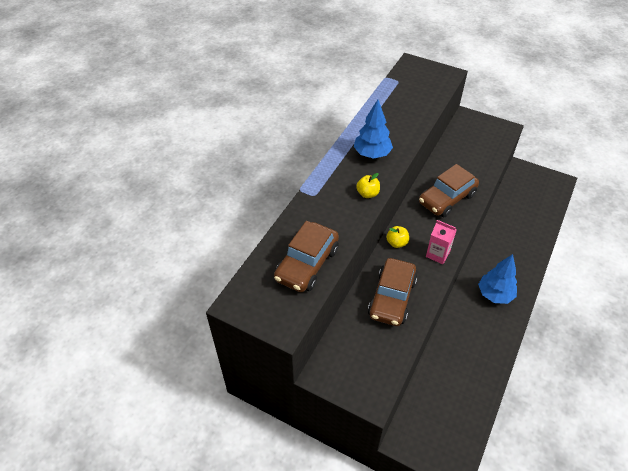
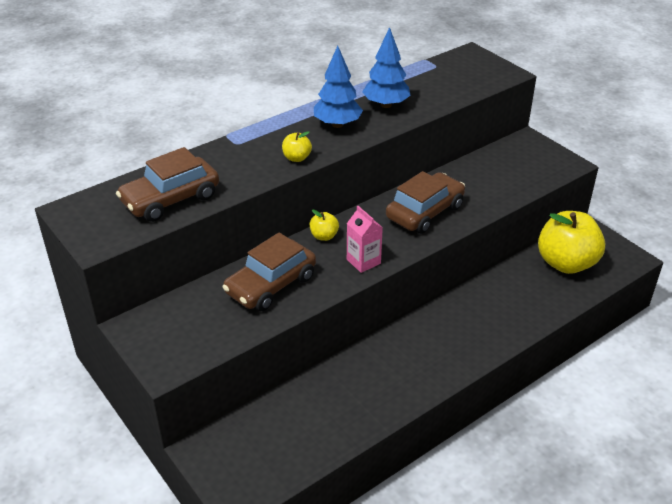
camera: 25 degrees right, 10 degrees down
(447, 199) = (425, 212): brown car -> brown car turned 150 degrees clockwise
(495, 294) = (436, 349): blue tree -> blue tree (386, 105)
(526, 199) = (566, 263): none -> yellow apple

